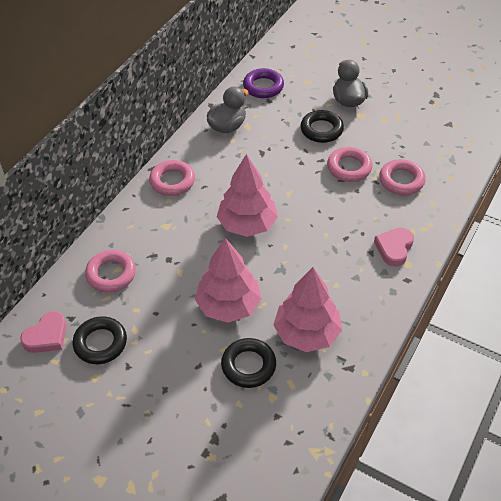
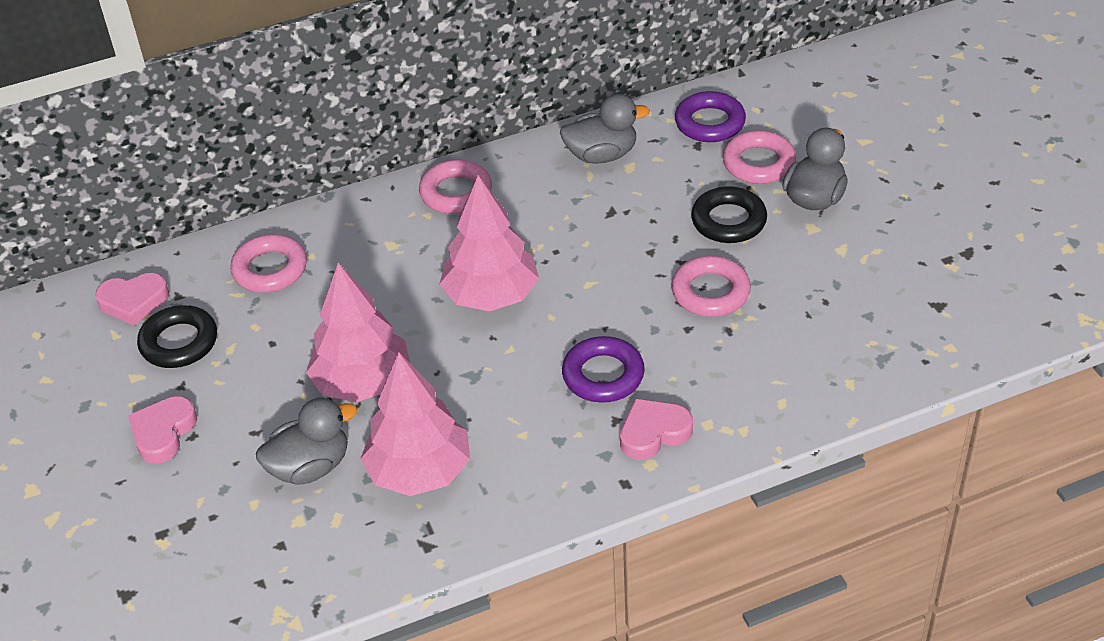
camera: 40 degrees right, 5 degrees down
(146, 398) = (163, 433): none -> pink heart
(248, 365) = (310, 467): black ring -> grey duck
(343, 234) = (603, 375): none -> purple ring
(401, 180) = (768, 348): pink ring -> pink ring (758, 163)

